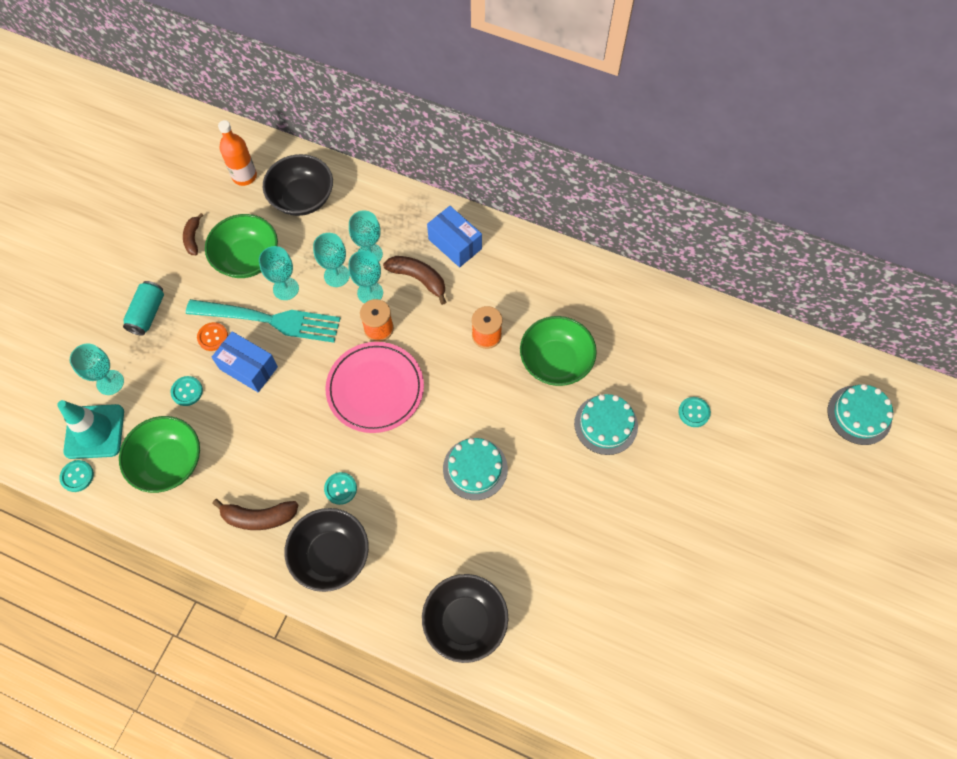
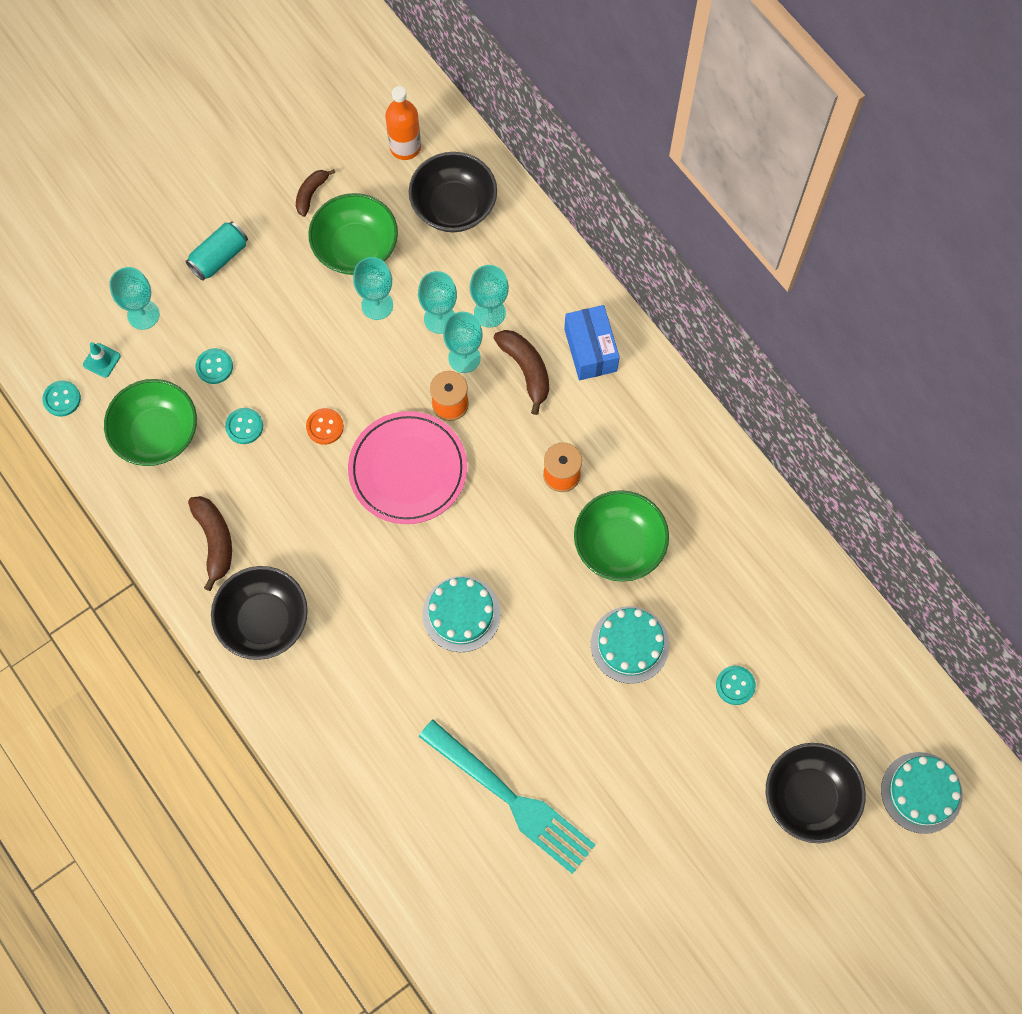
camera: 30 degrees right, 5 degrees up
(94, 431) = (101, 360): turquoise traffic cone -> turquoise traffic cone, size x0.46
(213, 337) = (272, 320): orange button -> orange button (325, 427)
(249, 368) = (290, 375): blue box -> none
(259, 517) = (215, 541): brown banana -> brown banana turned 135 degrees counterclockwise
(270, 320) = (341, 333): turquoise fork -> turquoise fork (512, 800)
(340, 488) = (312, 557): turquoise button -> turquoise button (244, 426)
(465, 621) = (358, 764): black bowl -> black bowl (809, 797)

